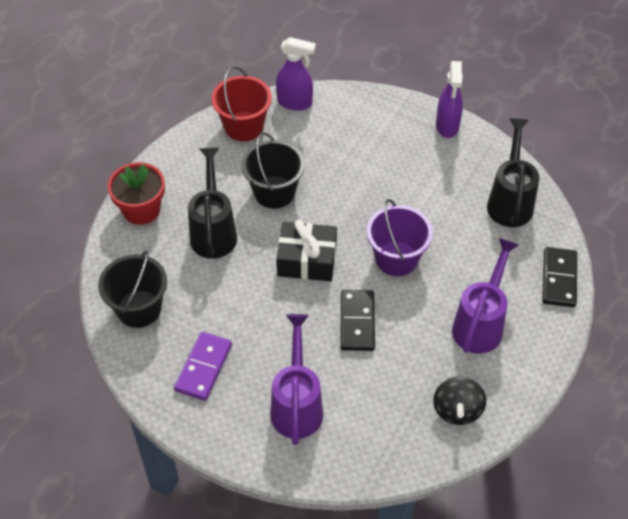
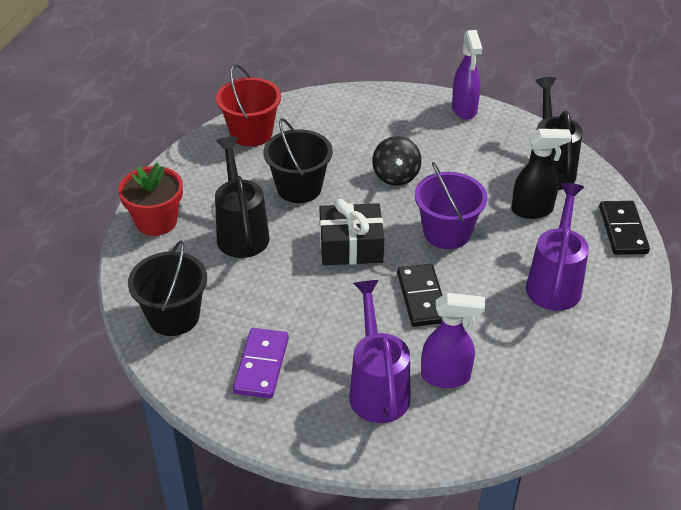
camera: 10 degrees left, 10 degrees down
(295, 103) = (301, 106): purple spray bottle -> purple spray bottle (446, 377)
(457, 410) = (556, 368): black spinning top -> black spinning top (396, 176)
(481, 246) = (532, 210): none -> black spray bottle

